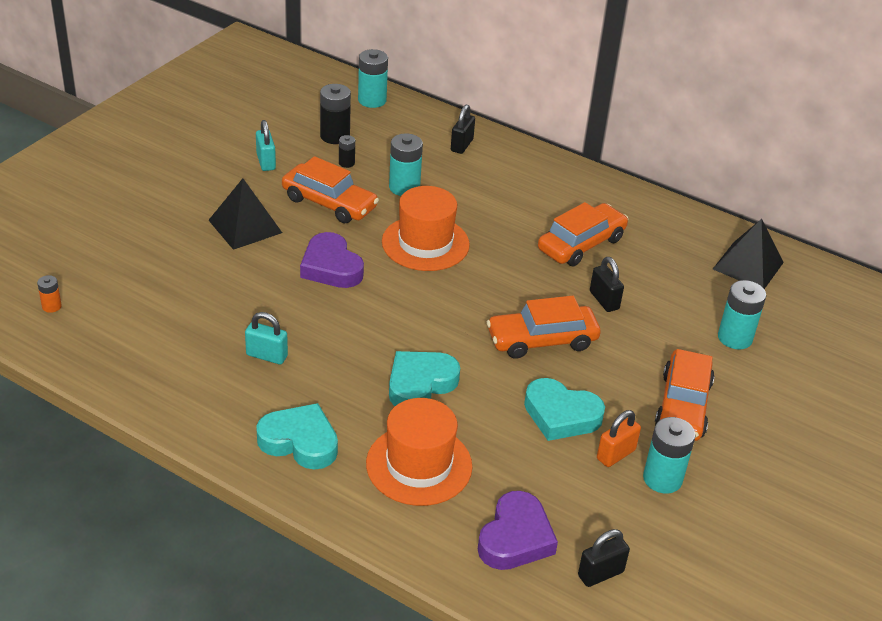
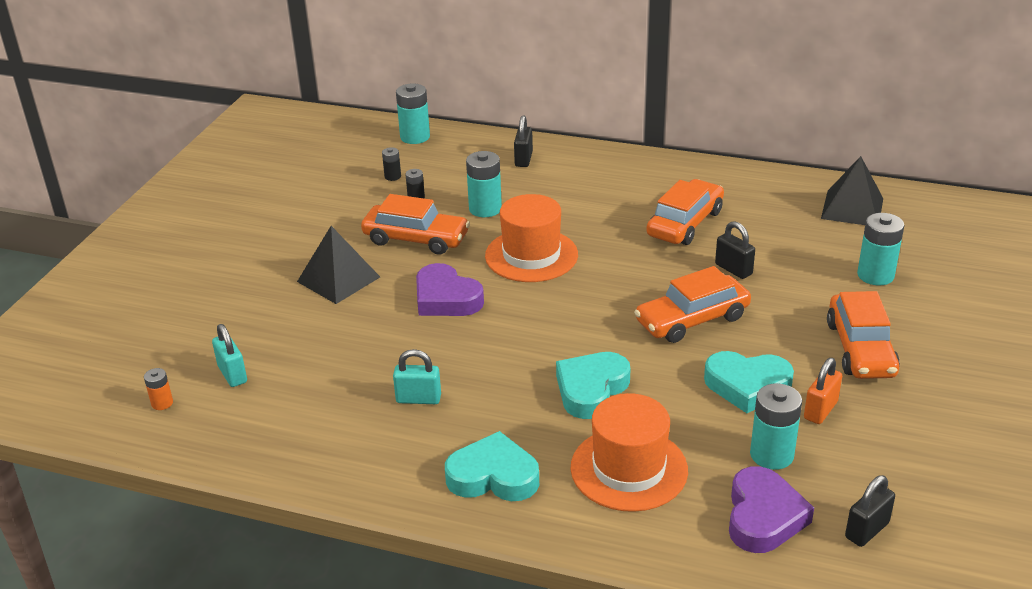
camera: 10 degrees left, 5 degrees down
(266, 162) = (333, 214): turquoise padlock -> turquoise padlock (232, 374)
(335, 136) = (392, 176): black battery -> black battery, size x0.53
(662, 479) = (878, 422): turquoise battery -> turquoise battery (771, 455)

